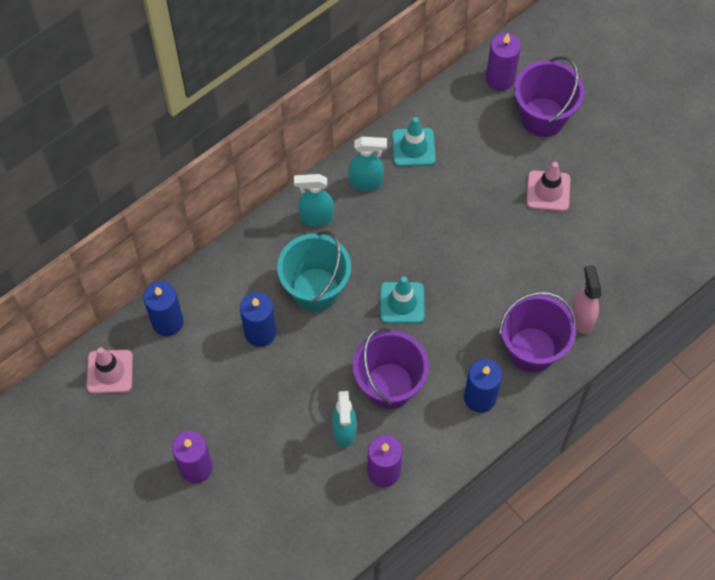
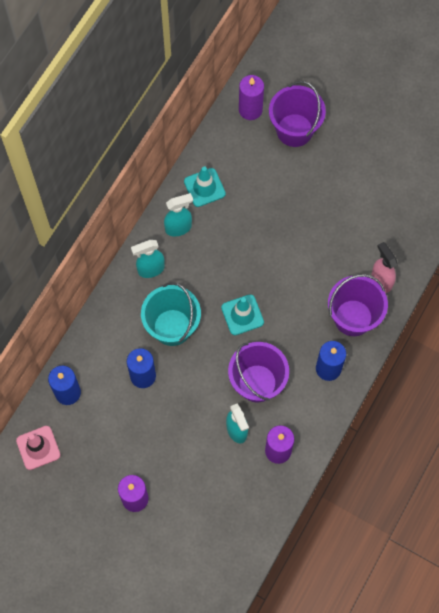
camera: 20 degrees left, 5 degrees up
(548, 191) = (320, 188): pink traffic cone -> none

